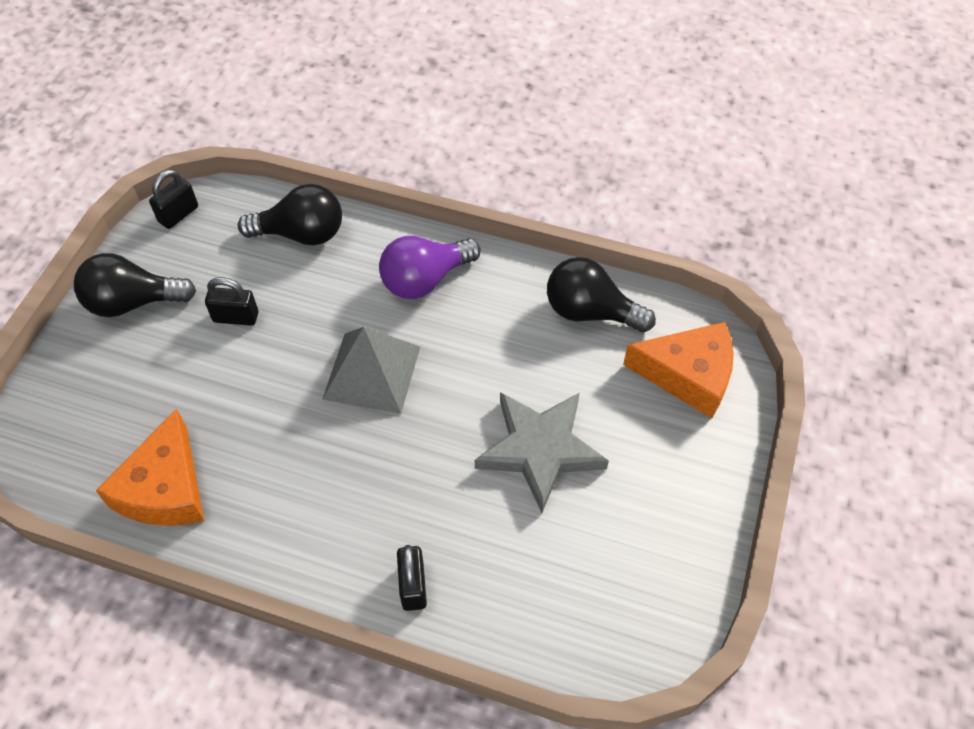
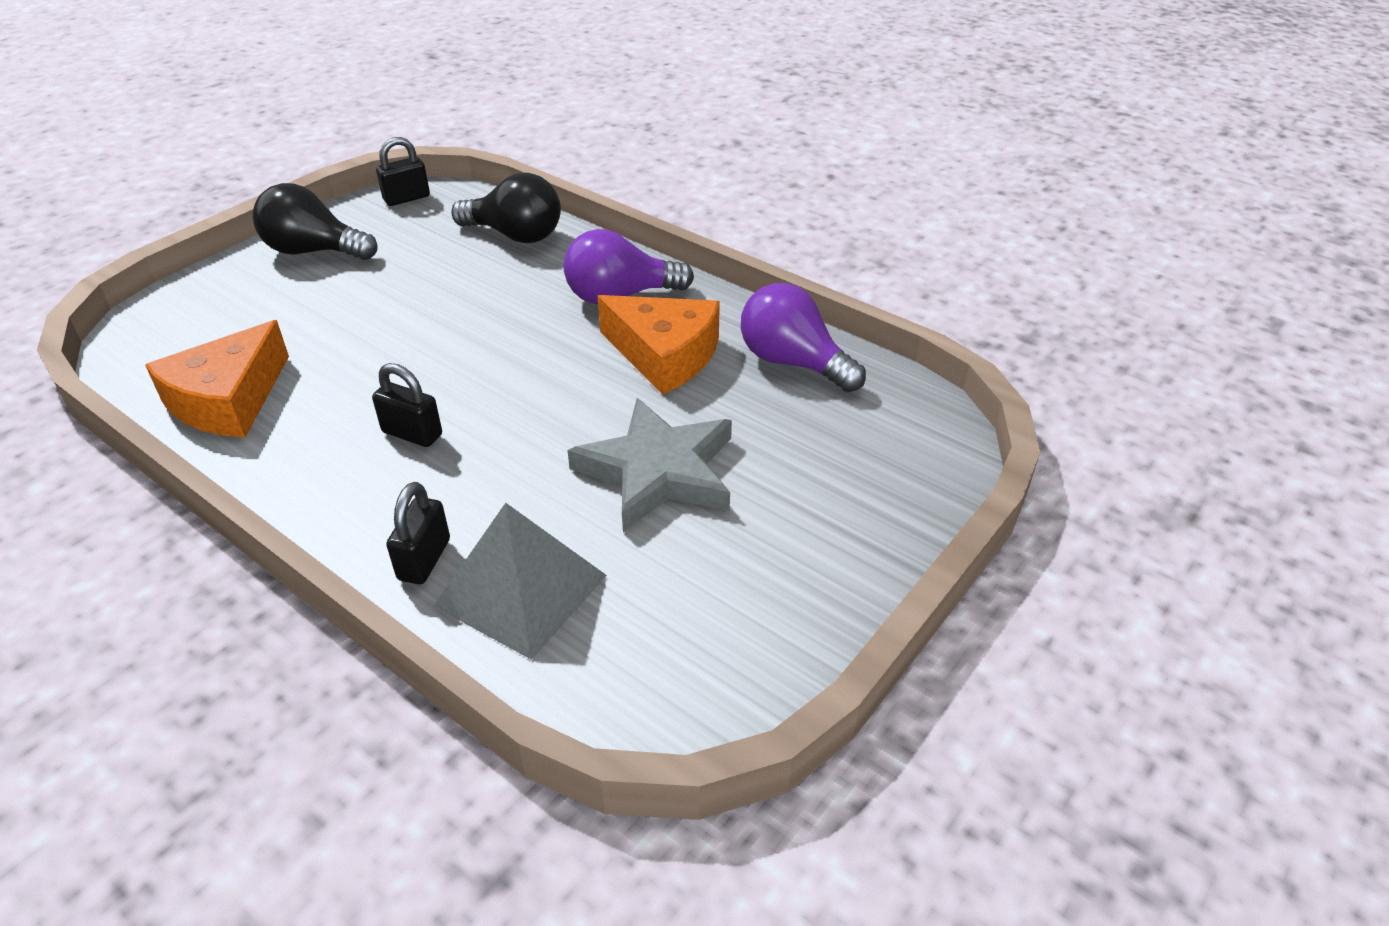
camera: 20 degrees right, 15 degrees down
(236, 317) = (403, 283): black padlock -> black padlock (412, 433)
(372, 372) = (511, 358): grey pyramid -> grey pyramid (521, 590)
(590, 312) = (793, 362): black light bulb -> purple light bulb
(688, 375) = (884, 447): orange cheese -> orange cheese (664, 355)

